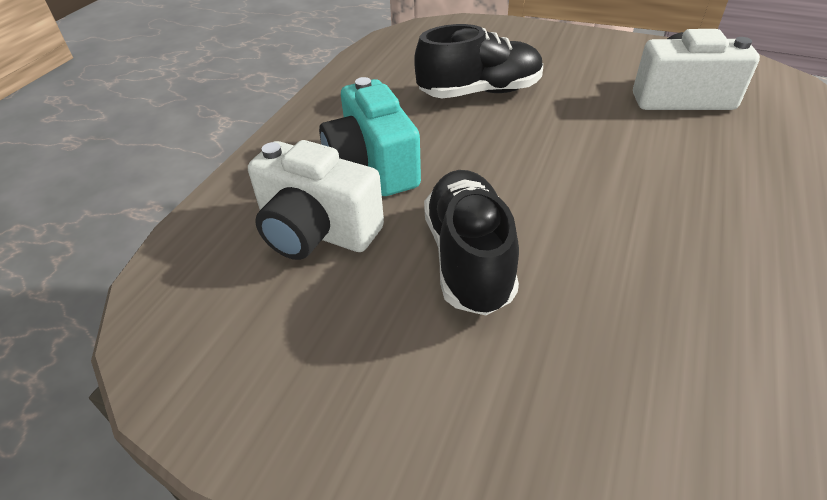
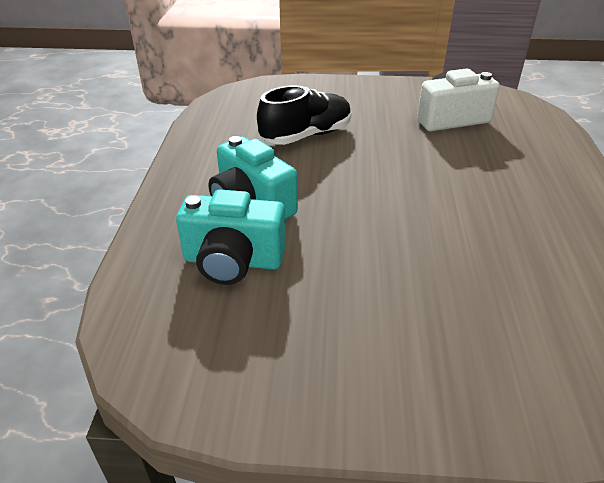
camera: 20 degrees left, 5 degrees down
(316, 231) = (233, 261): white camera -> turquoise camera
(468, 258) = (358, 256): black shoe -> none

